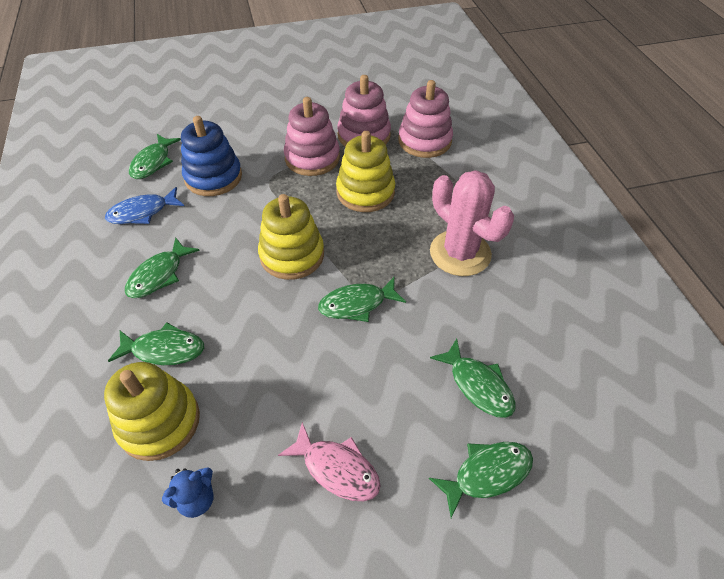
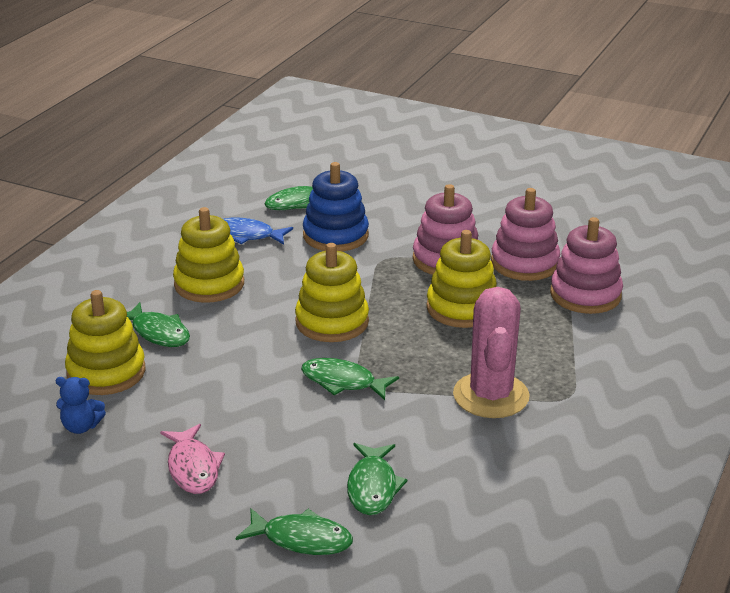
camera: 40 degrees right, 20 degrees down
(159, 275) = (209, 284): green fish -> yellow stacking toy

